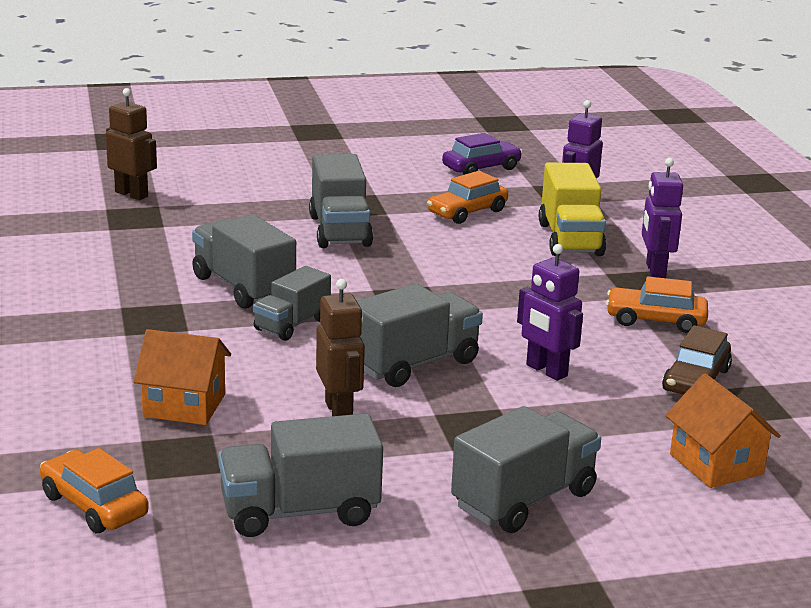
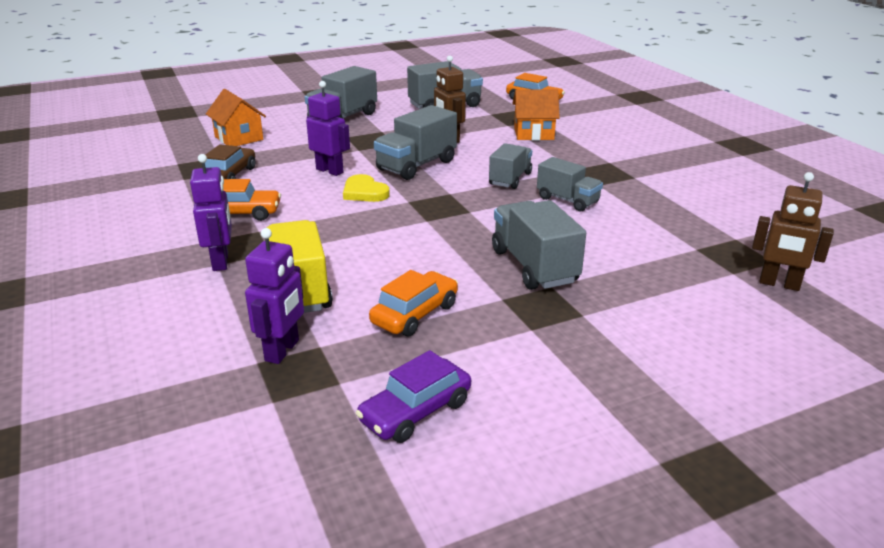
camera: 170 degrees right, 5 degrees up
(243, 287) = (567, 200): grey truck -> grey truck, size x0.66
(498, 330) = (364, 192): none -> yellow heart

